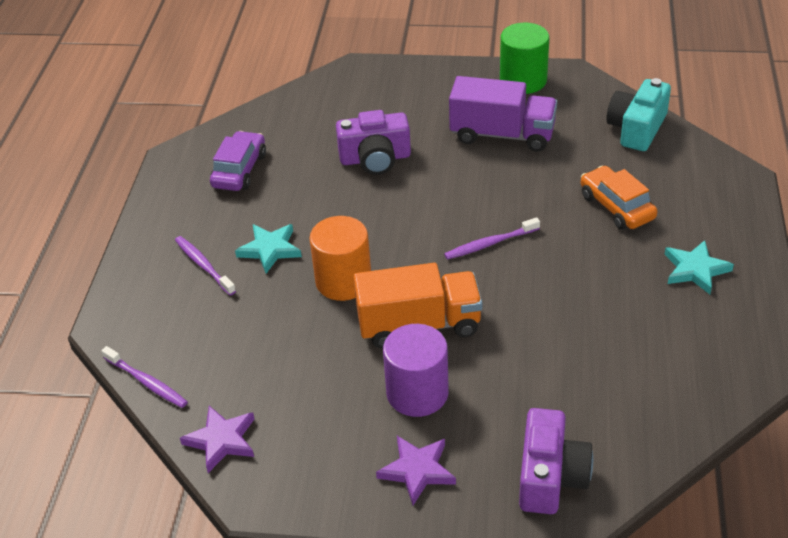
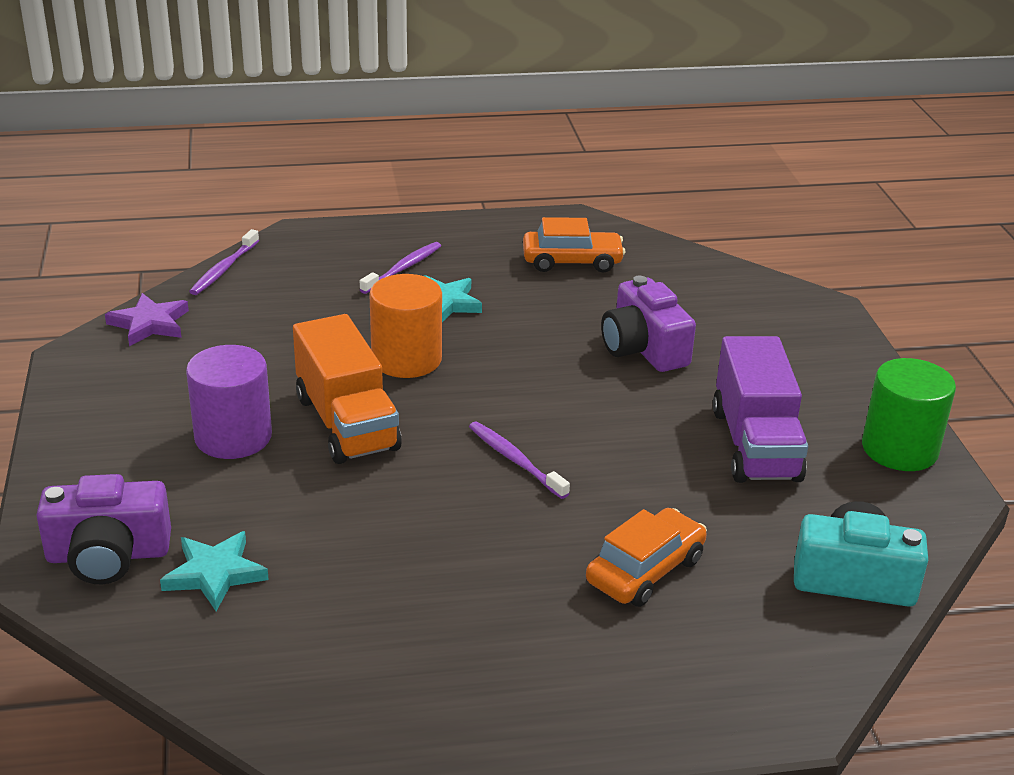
camera: 70 degrees right, 10 degrees down
(239, 170) = (572, 261): purple car -> orange car
(417, 470) = (114, 453): purple star -> none
(695, 270) = (532, 666): turquoise star -> turquoise star (214, 574)

